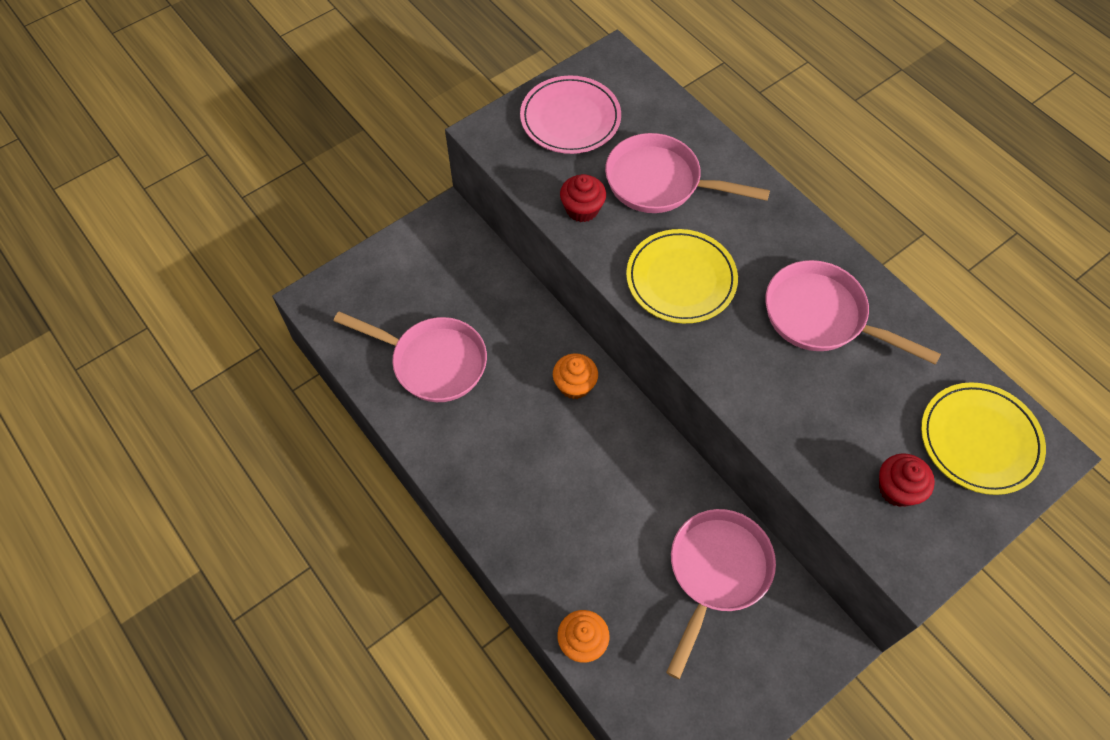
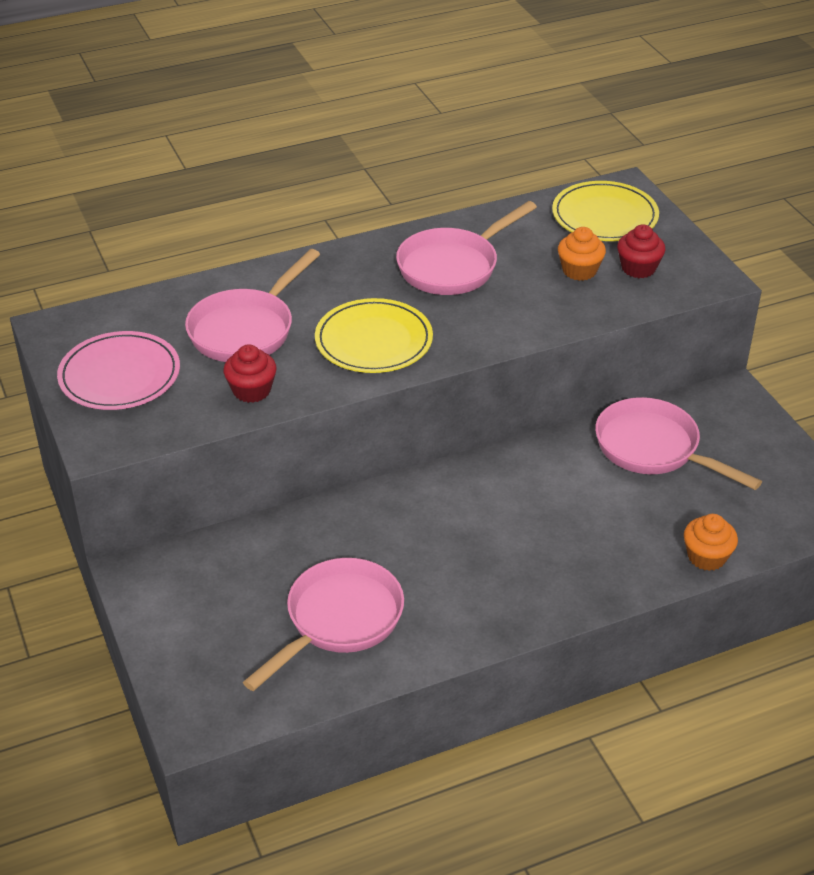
camera: 75 degrees left, 20 degrees down
(575, 385) = (415, 505): orange cupcake -> orange cupcake (579, 270)

